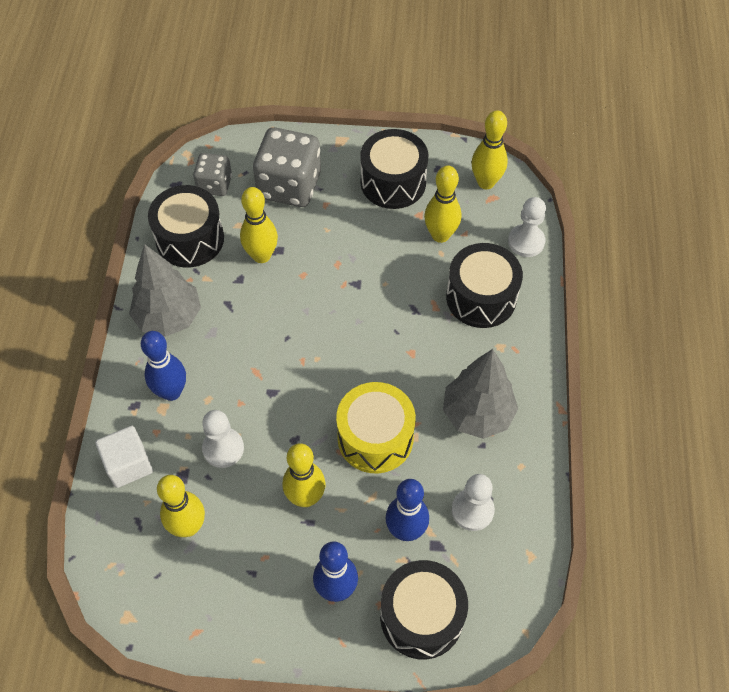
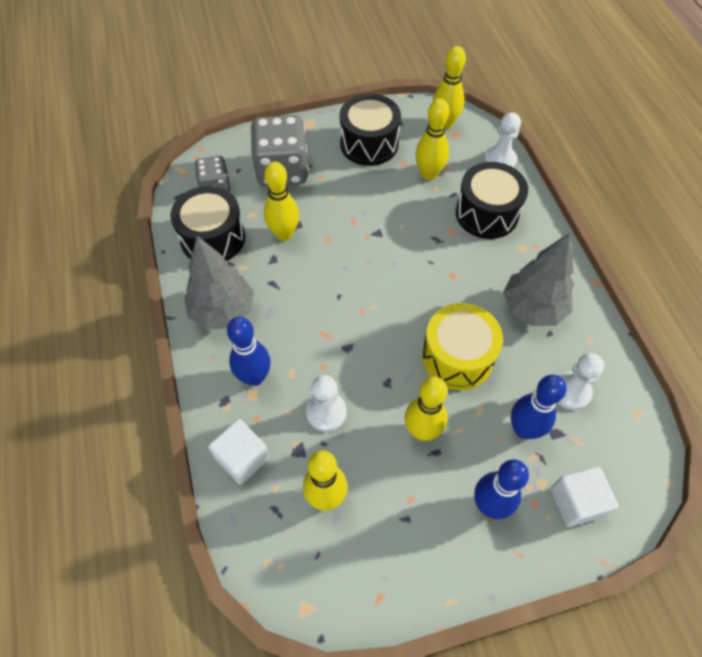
camera: 20 degrees left, 0 degrees up
(421, 616) = (576, 502): black drum -> white cube

